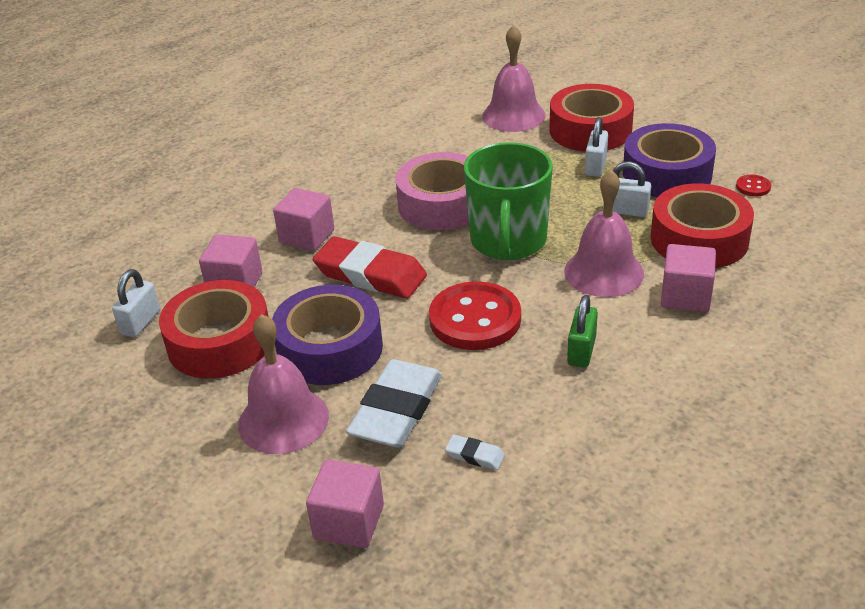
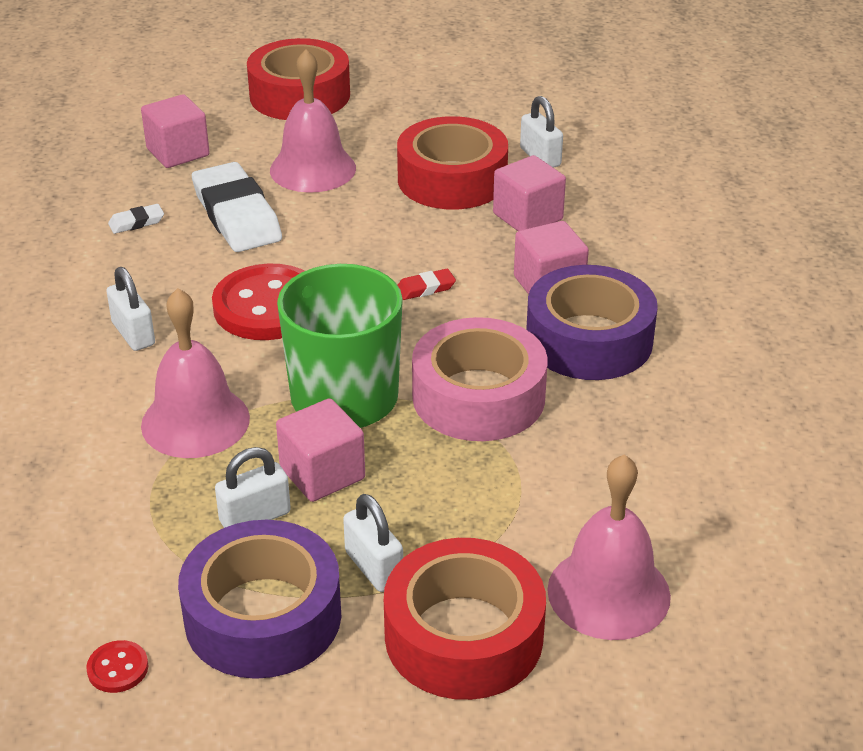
camera: 130 degrees right, 0 degrees up
(330, 348) = (358, 221): purple tape -> purple tape (589, 339)
(370, 274) = (425, 288): red eraser -> red eraser, size x0.42
(581, 351) = (133, 334): green padlock -> white padlock
(685, 296) = (78, 444): pink cube -> pink cube (322, 473)
(699, 239) = (123, 528): red tape -> red tape (300, 95)

